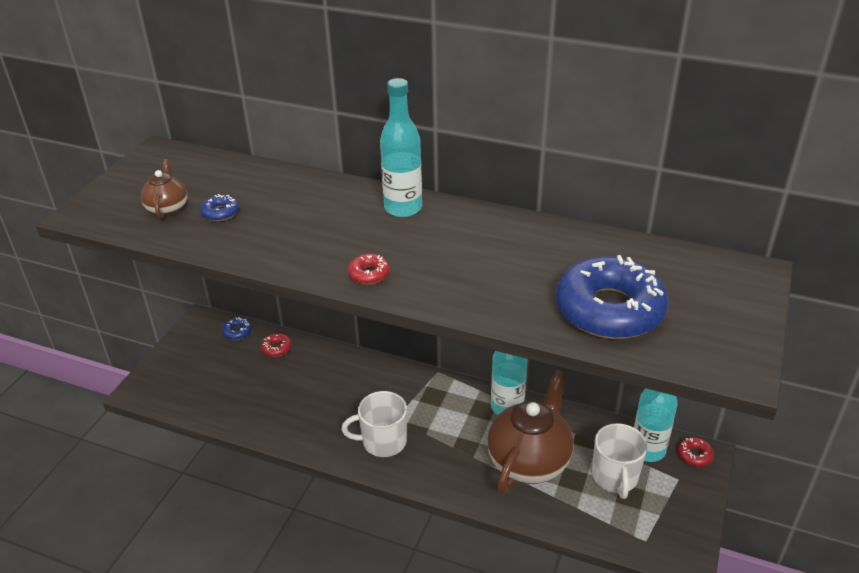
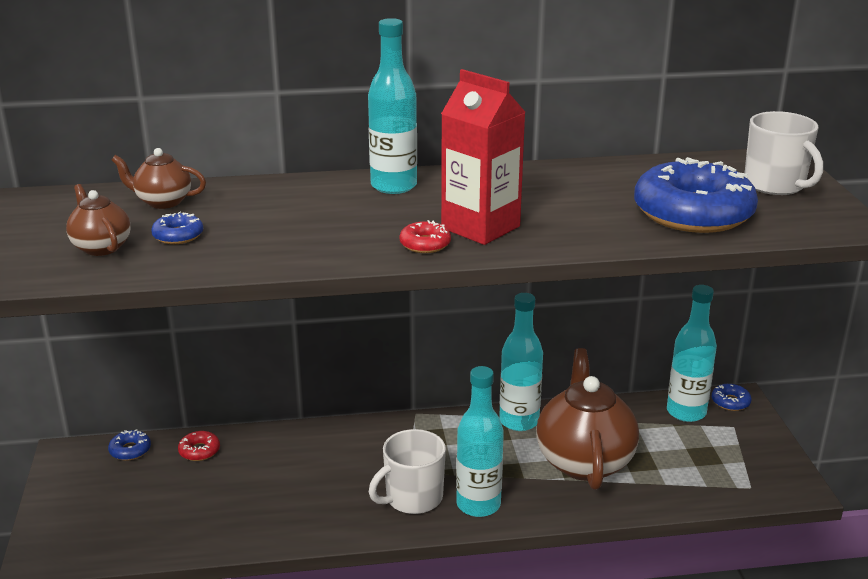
camera: 30 degrees left, 10 degrees down
(239, 178) = (163, 202): none -> brown teapot
(423, 466) = (478, 504): none -> turquoise bottle
(424, 270) = (480, 227): none -> red carton
(615, 477) = (677, 445): white mug -> white mug (775, 185)
(694, 455) = (730, 402): red donut -> blue donut

